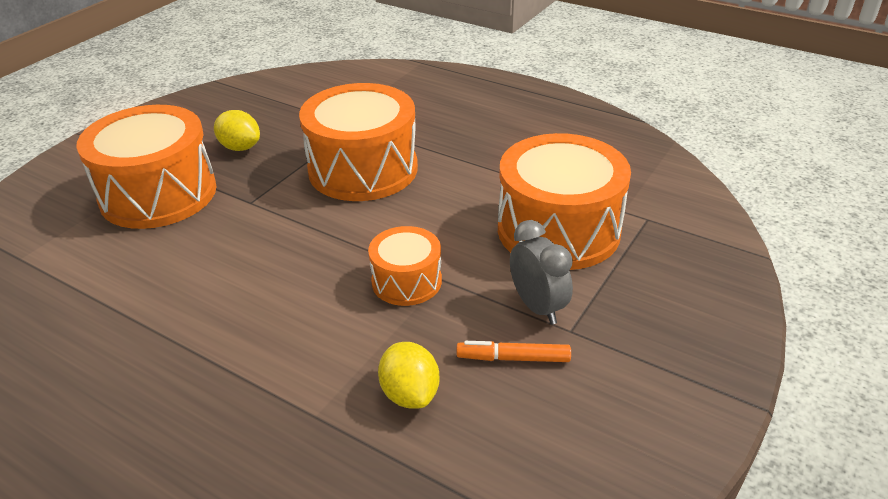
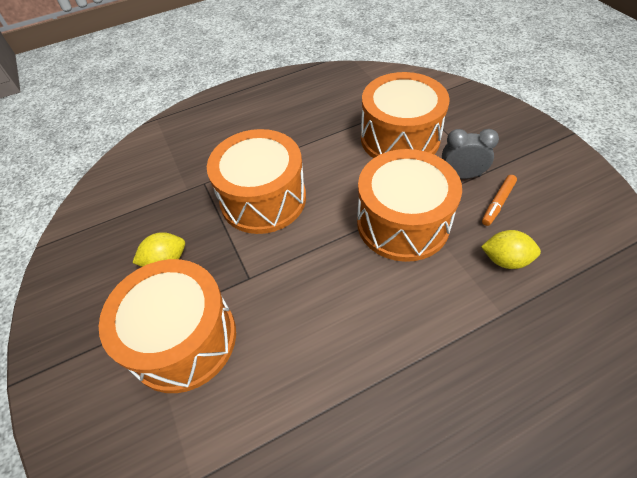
camera: 55 degrees left, 15 degrees up
(406, 281) = (403, 223): orange drum -> orange drum, size x1.88

